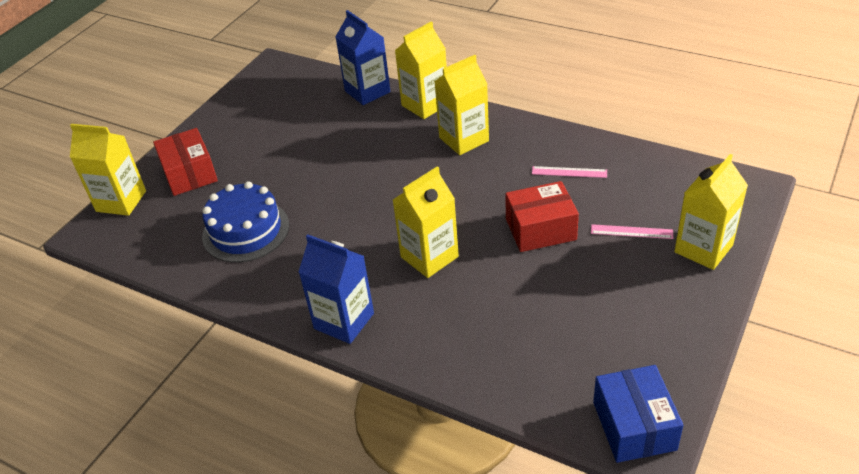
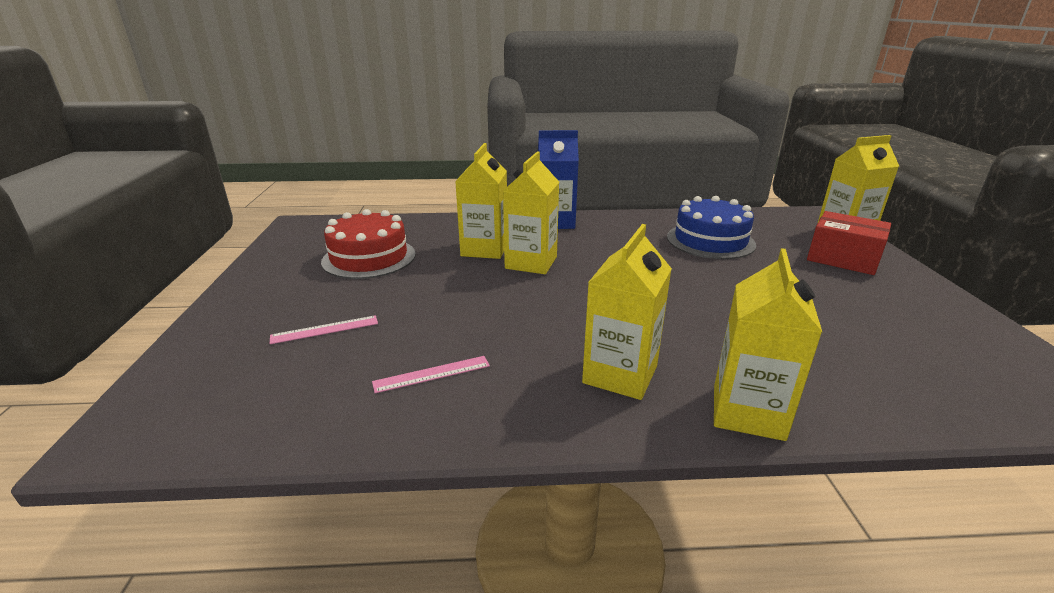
camera: 145 degrees right, 15 degrees down
(367, 91) = (868, 405): blue carton -> none
(540, 229) = (436, 306): red box -> none
(576, 322) = (369, 258): none -> red cake
(634, 425) = (311, 228): blue box -> none
(703, 248) = (231, 335): yellow carton -> yellow carton (484, 249)

